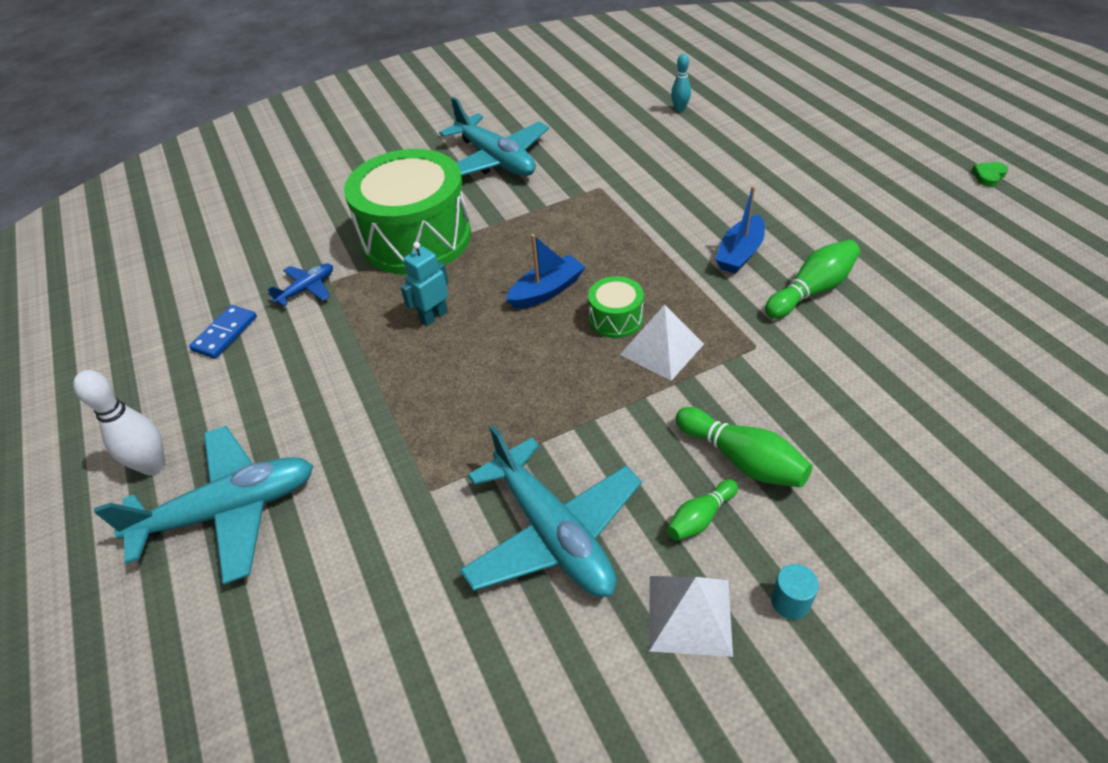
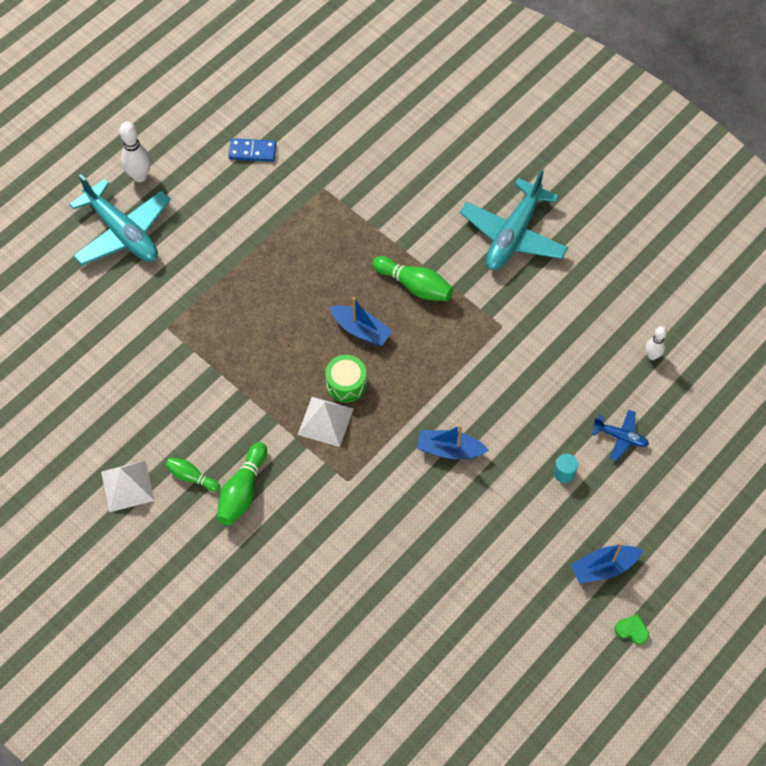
camera: 65 degrees right, 15 degrees up
(307, 289) = (311, 177): blue plane -> blue plane (620, 437)
(416, 238) = (390, 221): green drum -> none
(433, 316) = (310, 268): turquoise robot -> none
(552, 533) = (158, 402): turquoise plane -> none
(680, 109) = (652, 356): turquoise bowling pin -> white bowling pin
(790, 602) = (150, 534): turquoise cylinder -> turquoise cylinder (564, 473)
(811, 290) = (421, 508): green bowling pin -> green bowling pin (415, 286)
(912, 179) = (603, 567): none -> blue boat

